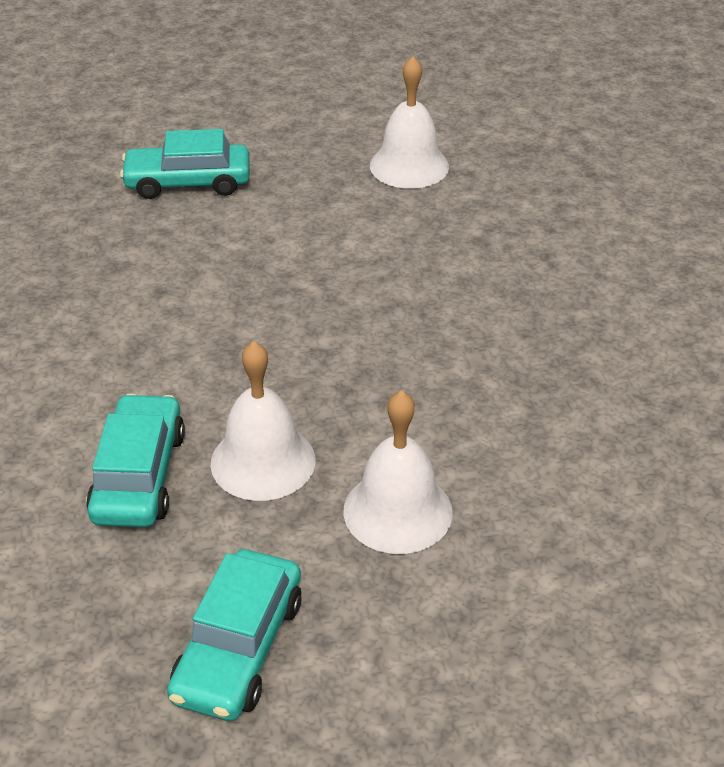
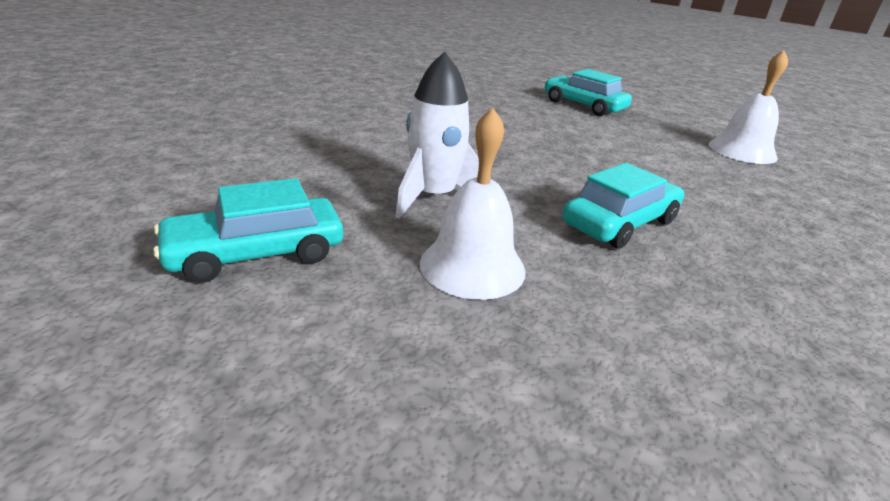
camera: 45 degrees right, 10 degrees down
(139, 475) = (363, 166): turquoise car -> turquoise car (620, 223)
(263, 461) = (433, 197): white bell -> white rocket

